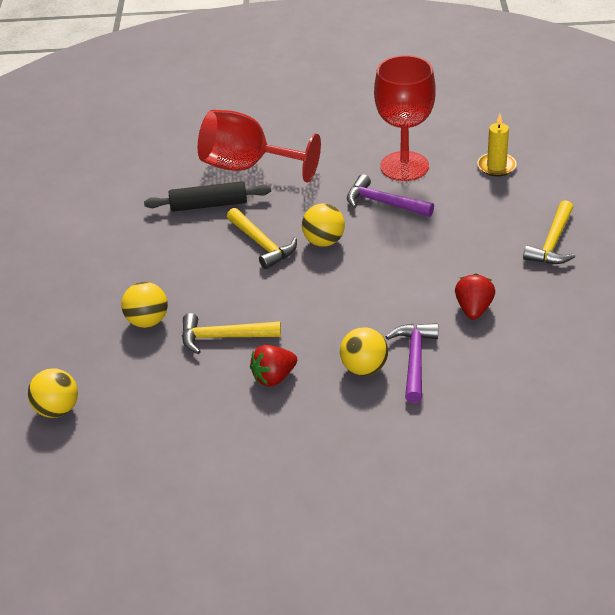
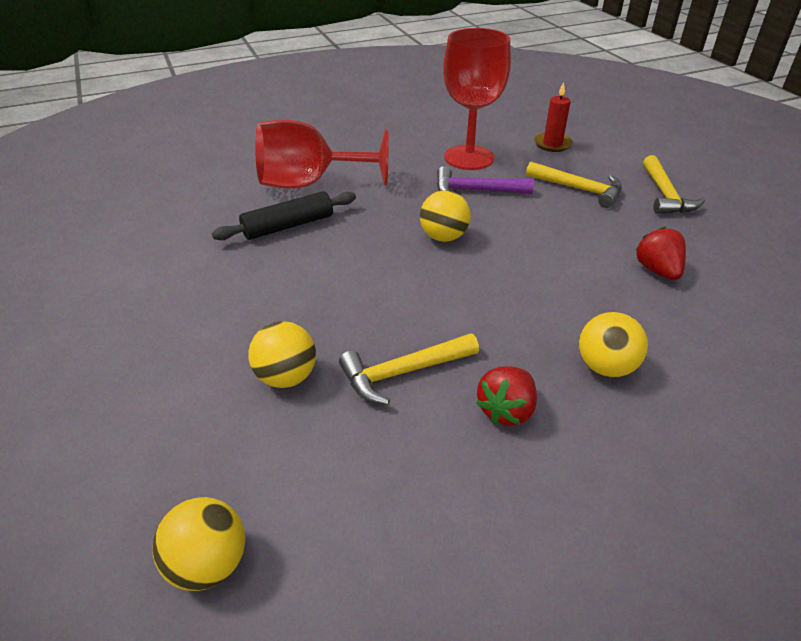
camera: 25 degrees left, 0 degrees up
(262, 244) = (377, 253): yellow hammer -> yellow hammer (579, 189)
(414, 360) = (651, 341): purple hammer -> none
(496, 166) = (552, 144): yellow candle -> red candle

